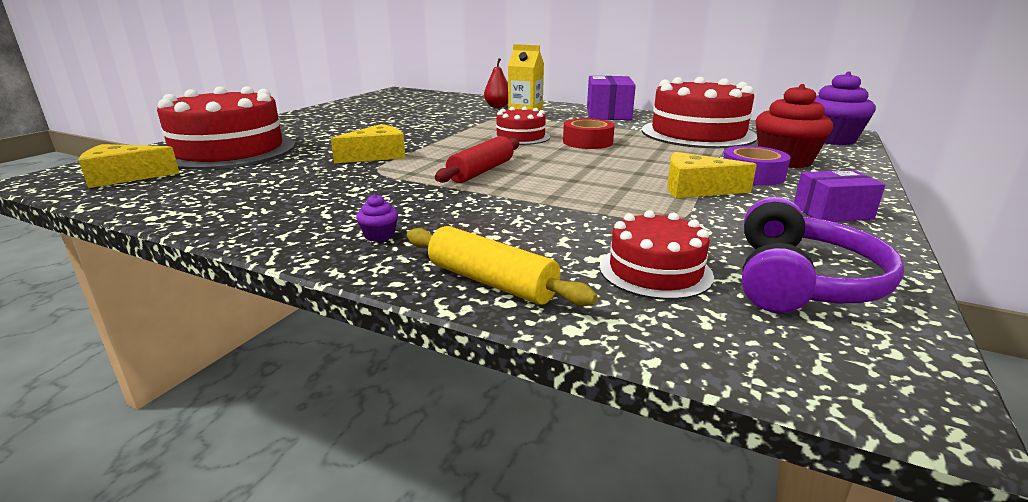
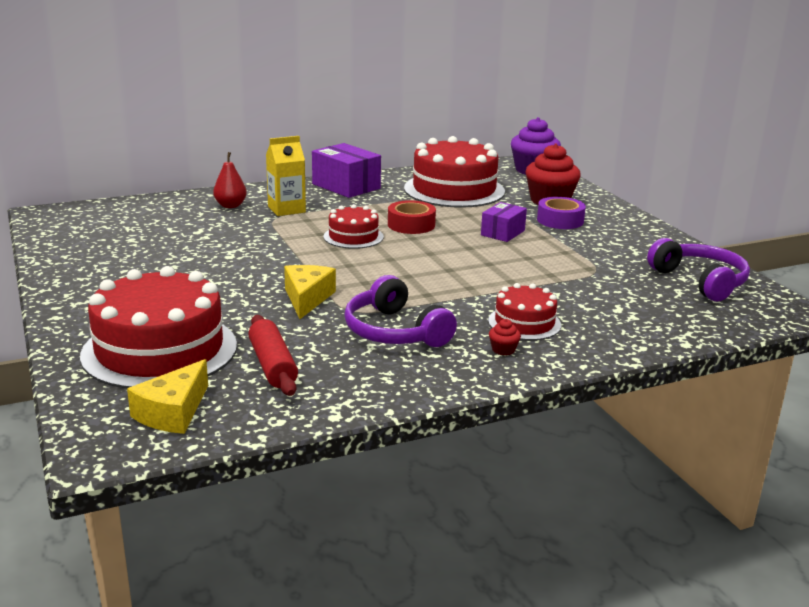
camera: 50 degrees left, 0 degrees up
(355, 191) = (394, 332): none -> purple headphones
(379, 236) = (503, 350): purple cupcake -> red cupcake
(481, 171) = (420, 280): red rolling pin -> red rolling pin (272, 365)
(491, 282) = (614, 343): yellow rolling pin -> none
(655, 271) = (651, 303): red cake -> red cake (524, 323)
(696, 189) = (559, 243): yellow cheese -> none
(832, 212) = (639, 235): purple box -> purple box (502, 233)

